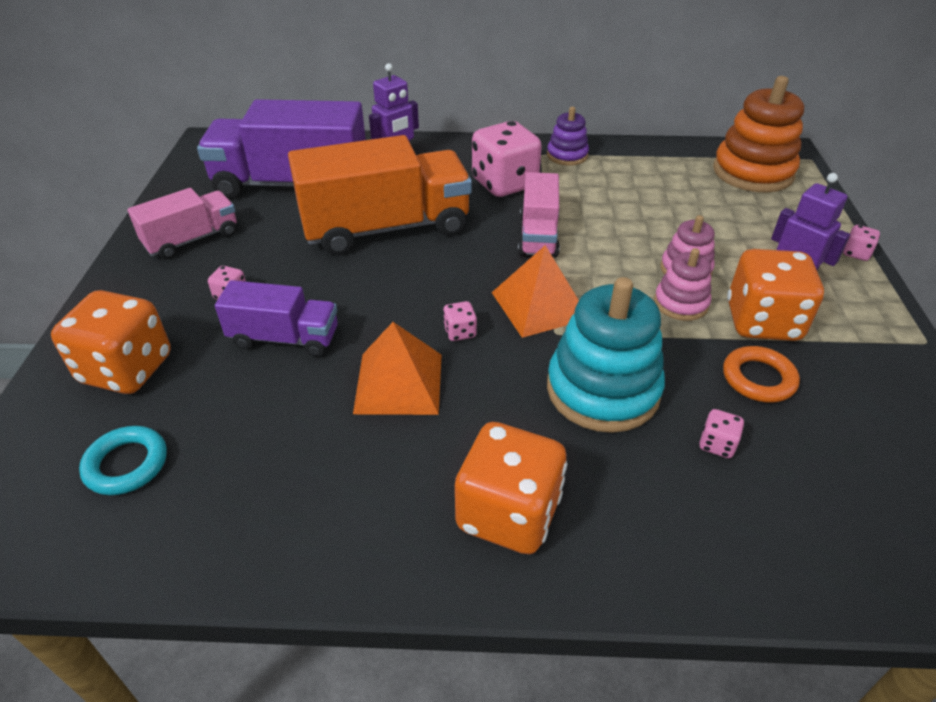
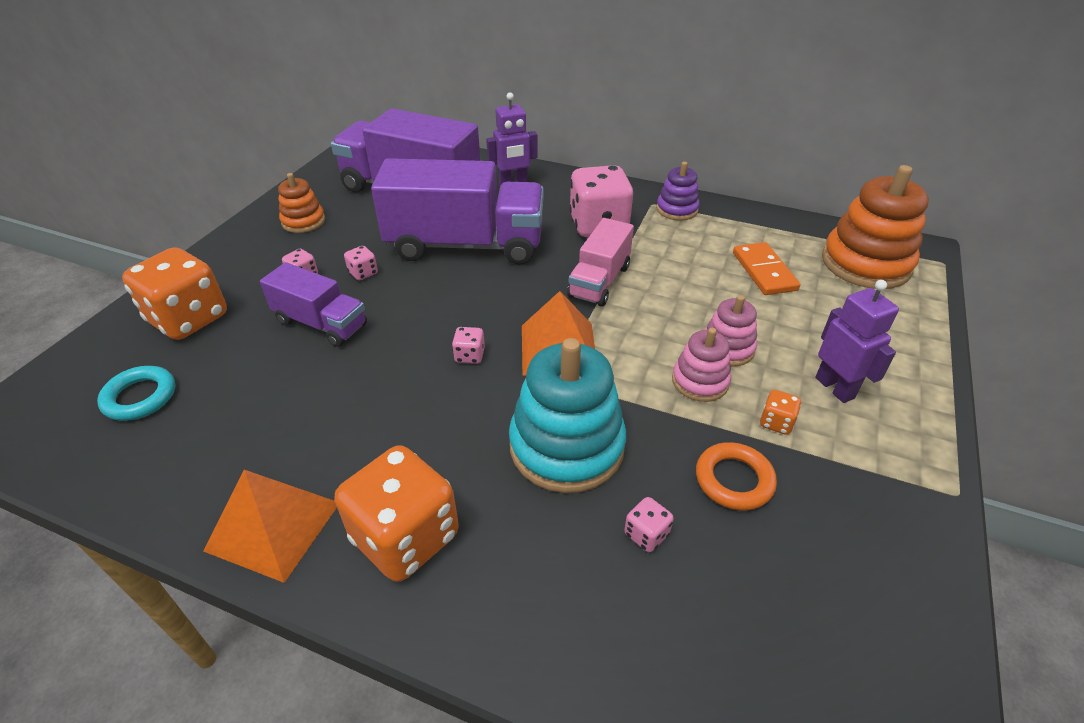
camera: 20 degrees right, 0 degrees up
(192, 239) = (303, 221): pink truck -> orange stacking toy
(386, 228) = (465, 245): orange truck -> purple truck
(399, 383) = (388, 388): orange pyramid -> orange pyramid (273, 526)
(675, 196) = (764, 271): none -> orange domino
(762, 322) = (776, 422): orange dice -> orange dice, size x0.42
(856, 253) = (933, 376): pink dice -> pink dice (363, 273)

